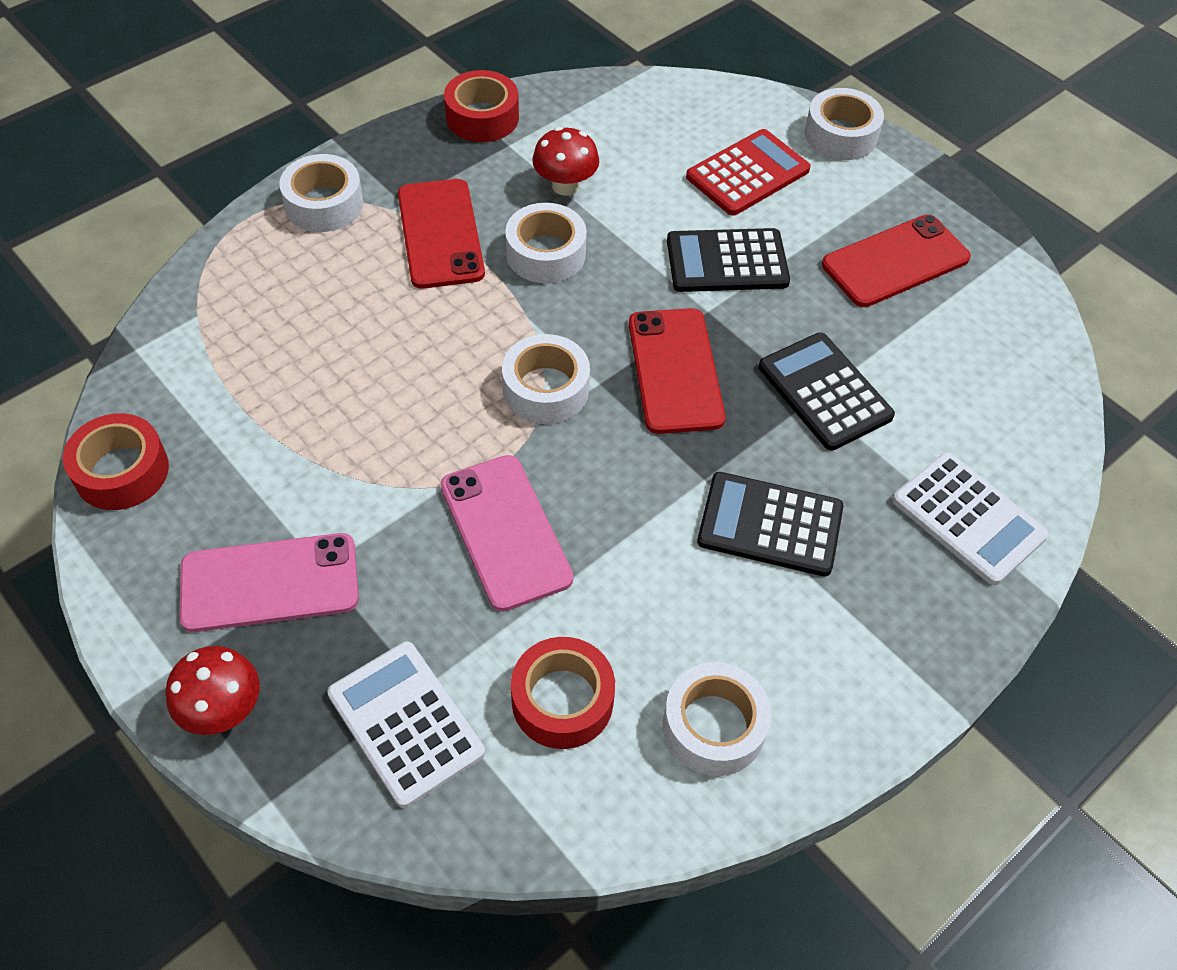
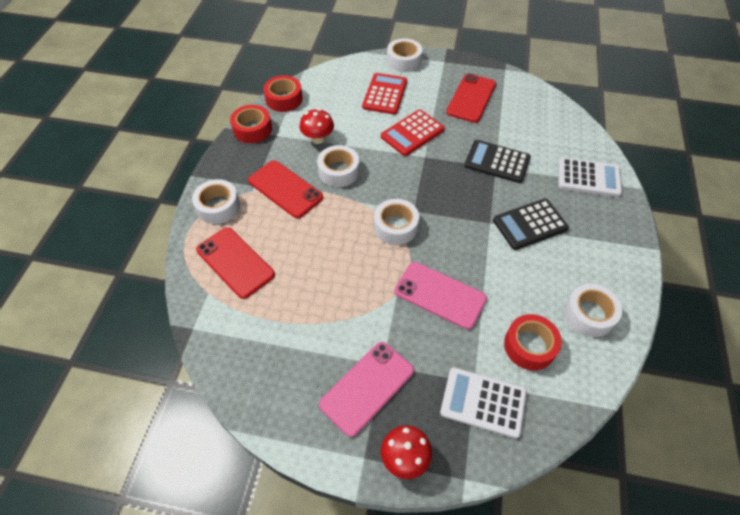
camera: 35 degrees left, 0 degrees up
(121, 471) = (246, 388): red tape -> red tape (284, 99)
(675, 370) = (437, 187): red phone -> red phone (235, 262)
(727, 262) = (412, 133): black calculator -> red calculator

